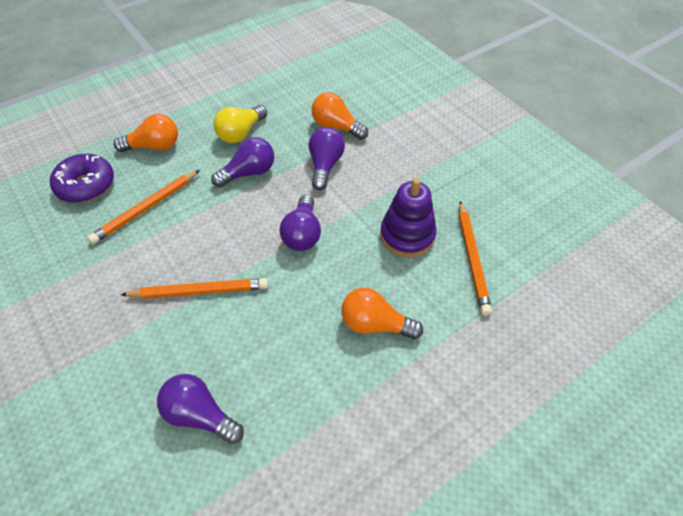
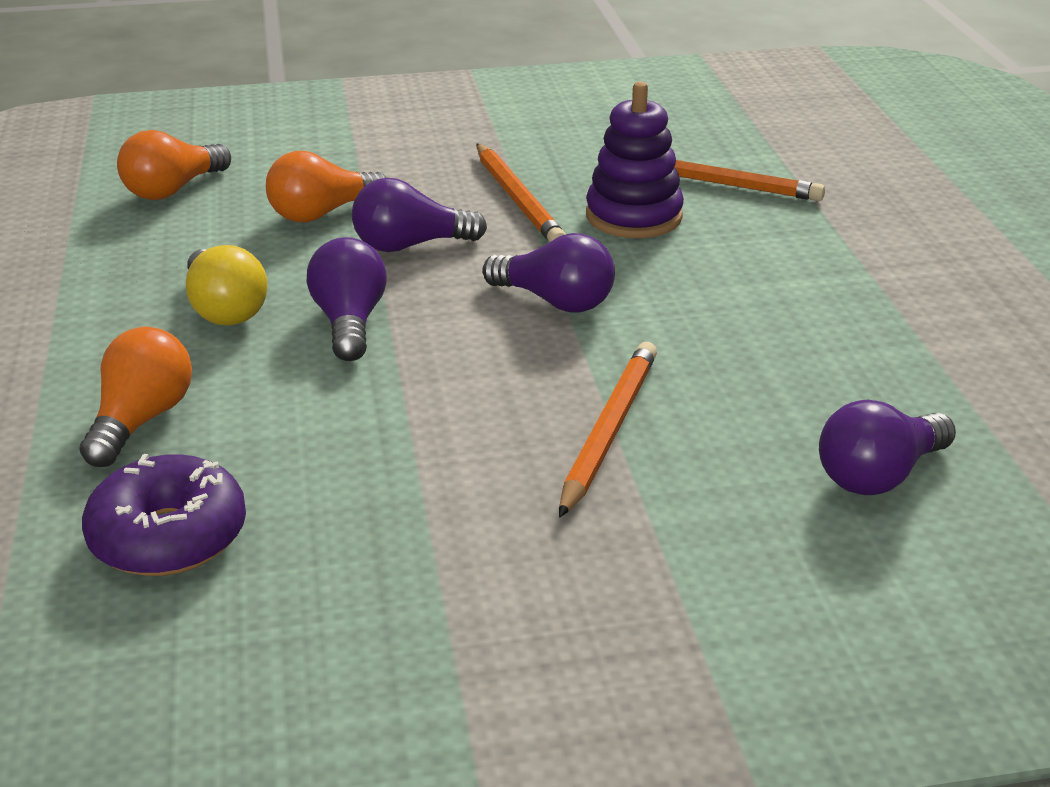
camera: 65 degrees left, 20 degrees down
(146, 208) = (331, 460): orange pencil -> orange pencil (518, 199)
(325, 165) = (410, 245): purple light bulb -> purple light bulb turned 45 degrees counterclockwise
(375, 324) = (787, 282): orange light bulb -> orange light bulb (173, 189)

